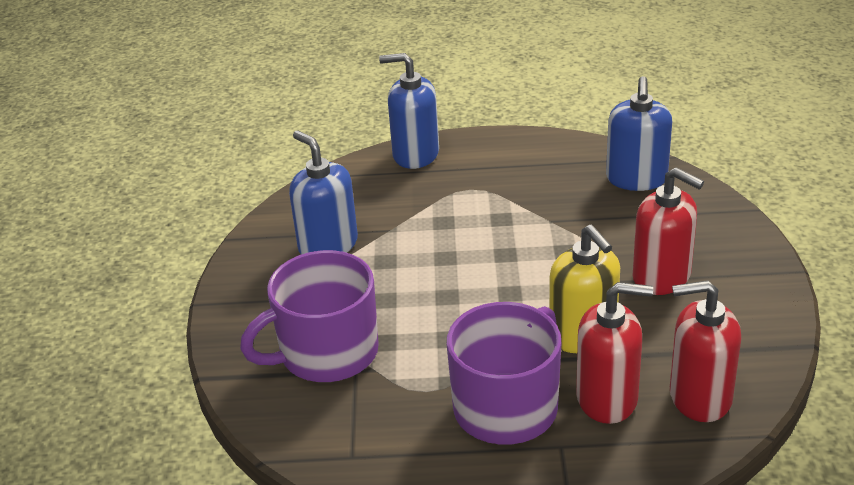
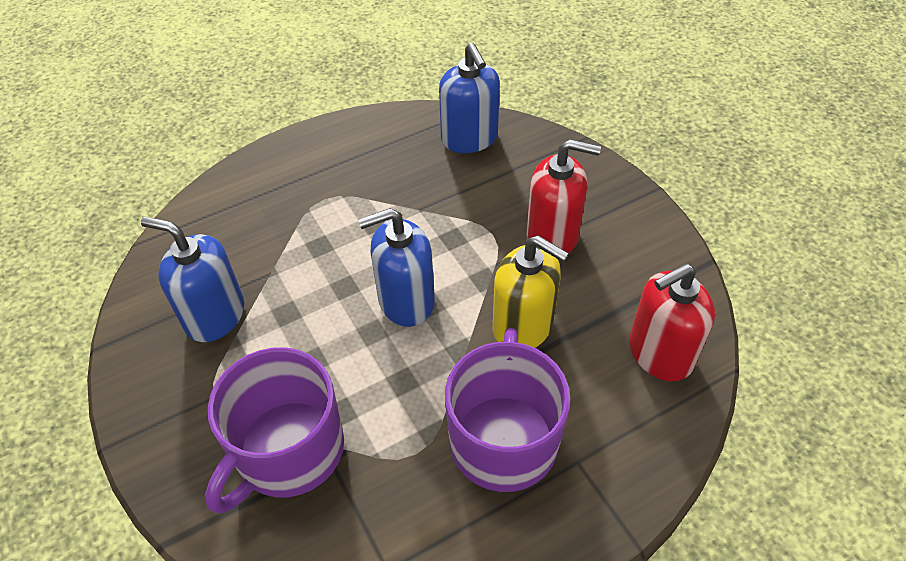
camera: 30 degrees left, 15 degrees up
(415, 154) = (246, 176): blue soap dispenser -> blue soap dispenser (406, 301)
(607, 398) = (585, 389): red soap dispenser -> none

